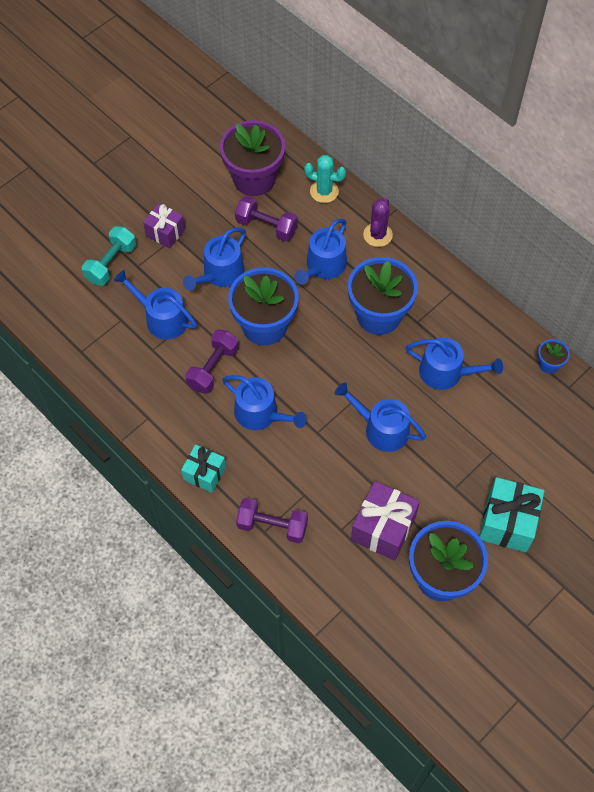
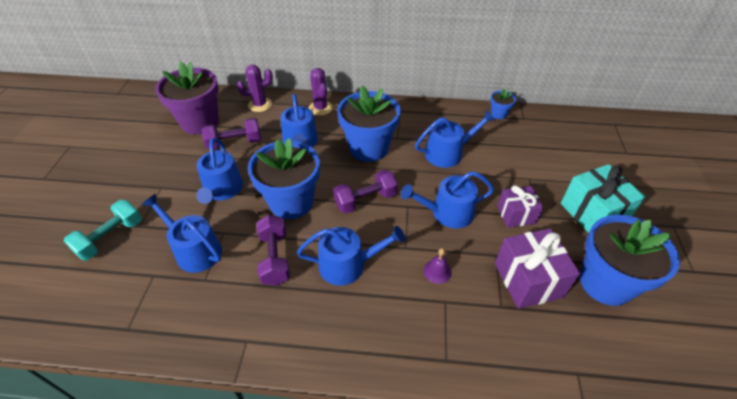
camera: 40 degrees left, 15 degrees down
(111, 263) = (111, 238): turquoise dumbbell -> turquoise dumbbell turned 45 degrees clockwise
(162, 318) = (194, 250): blue watering can -> blue watering can turned 45 degrees clockwise
(165, 232) = (149, 189): purple gift -> purple gift (516, 214)
(204, 474) = (345, 351): turquoise gift -> none
(272, 526) = (448, 349): purple dumbbell -> purple dumbbell (365, 200)
(321, 469) = (437, 271): none -> purple bell
(324, 191) = (260, 105): turquoise cactus -> purple cactus

